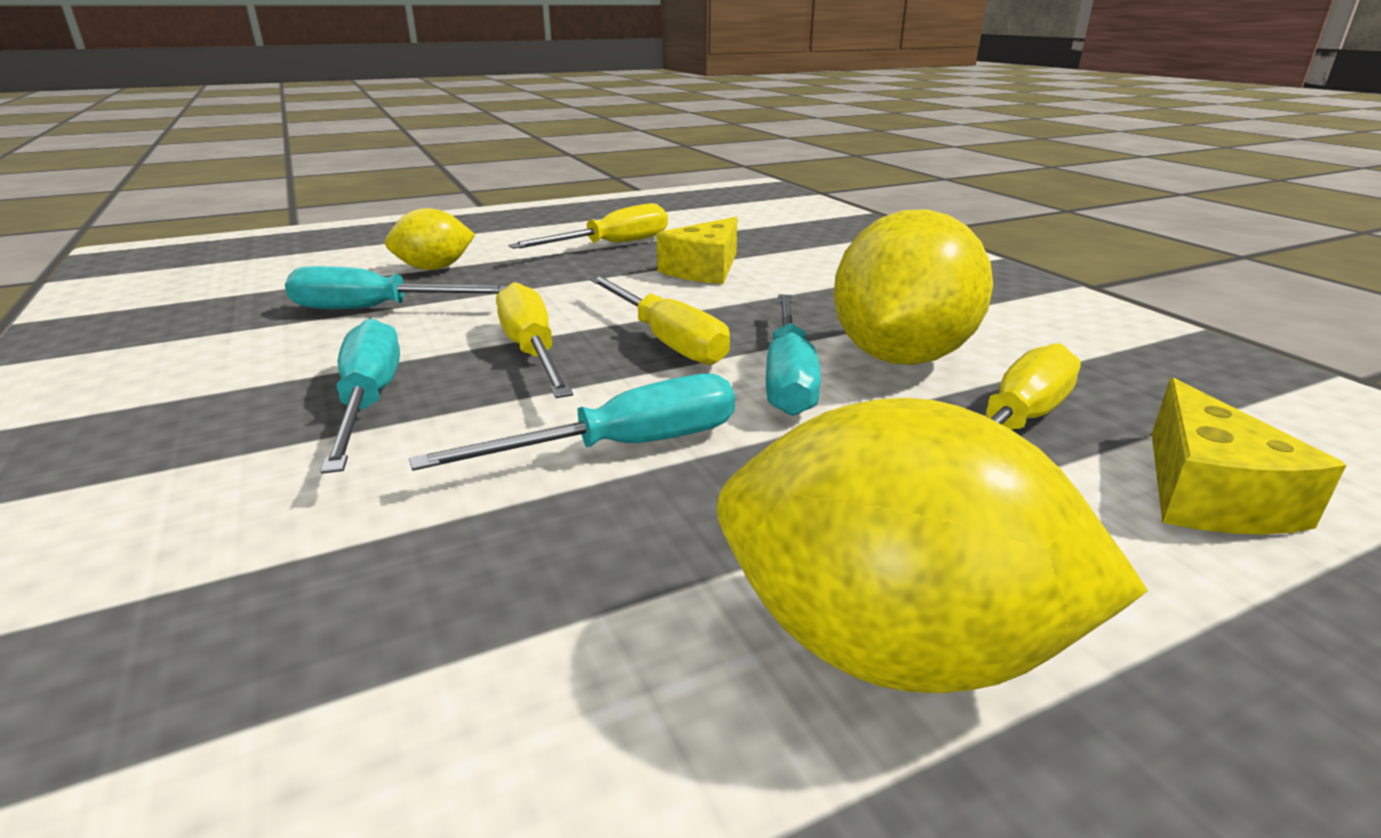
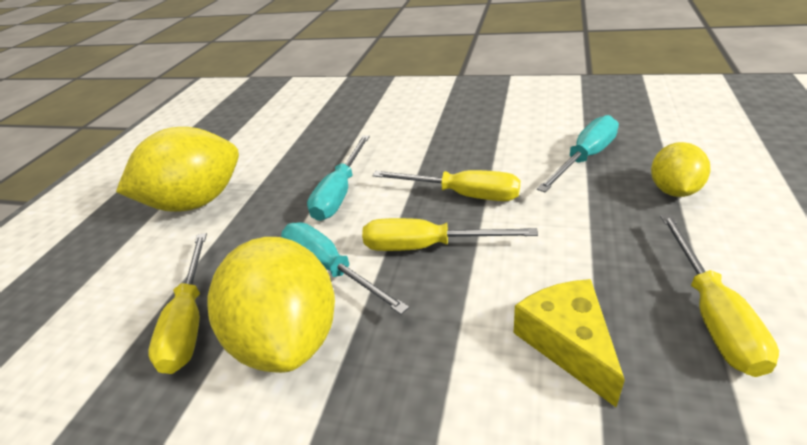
camera: 135 degrees right, 10 degrees up
(369, 401) = (452, 145): turquoise screwdriver -> none
(1208, 494) = (85, 335): yellow cheese -> none

